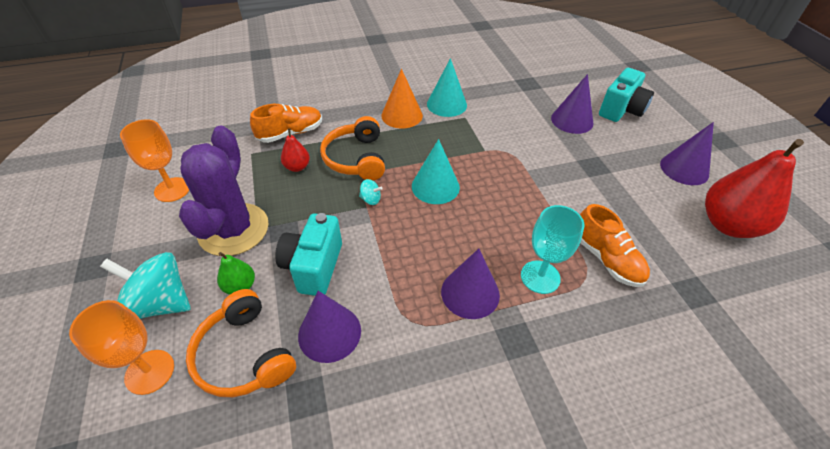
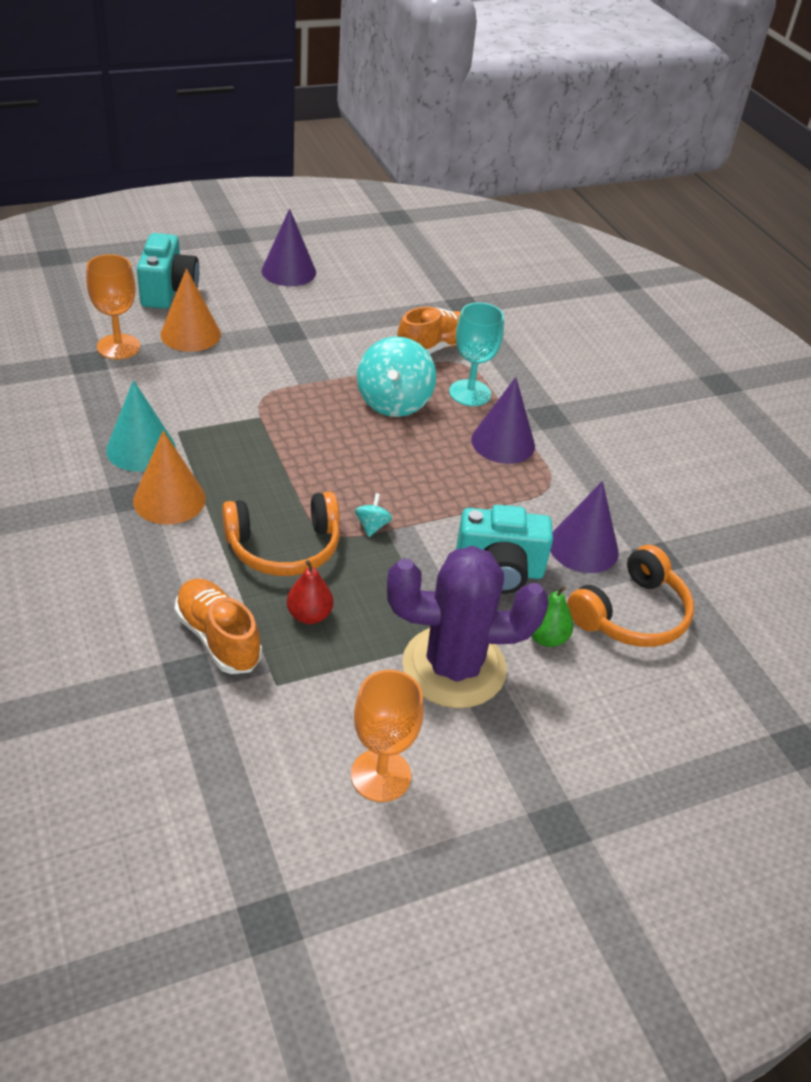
camera: 100 degrees left, 5 degrees down
(150, 372) = (680, 695): orange goblet -> orange goblet (118, 347)
(160, 303) = (593, 715): turquoise spinning top -> turquoise spinning top (394, 402)
(435, 186) = (339, 465): turquoise cone -> none
(572, 120) = (190, 334): purple cone -> orange cone
(621, 110) = (168, 291): turquoise camera -> turquoise camera turned 60 degrees clockwise
(728, 225) = (374, 266): red pear -> none

